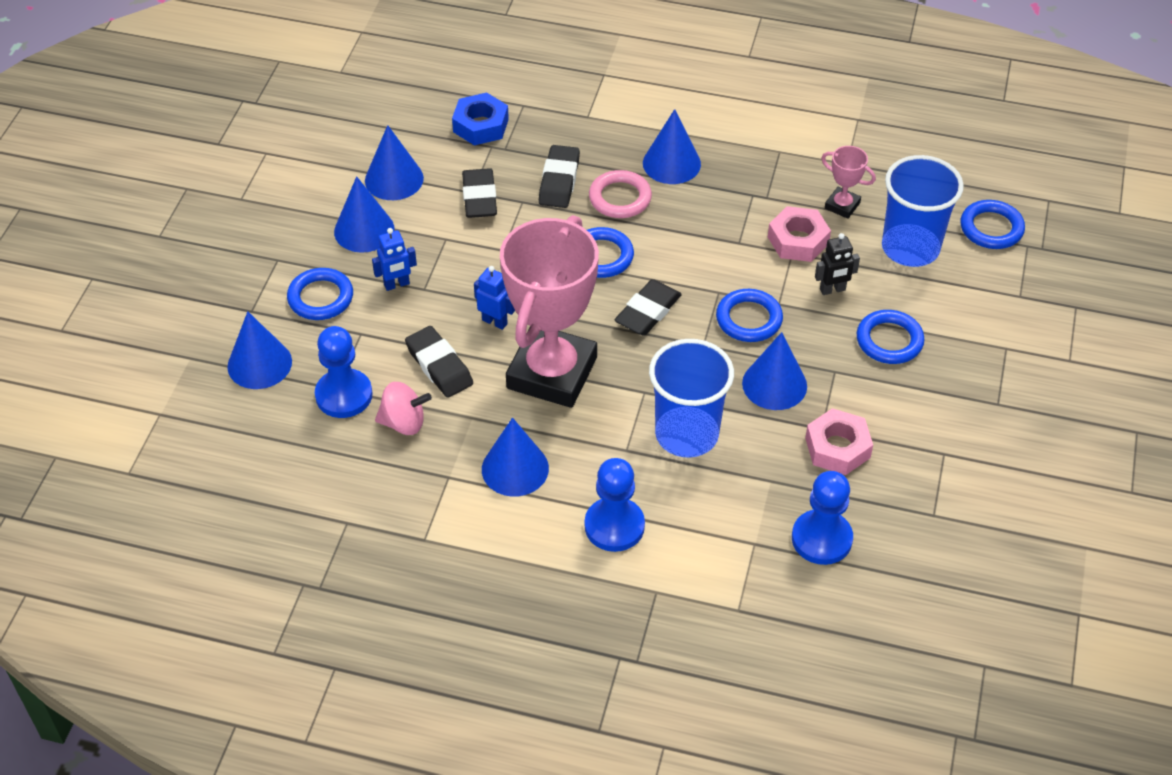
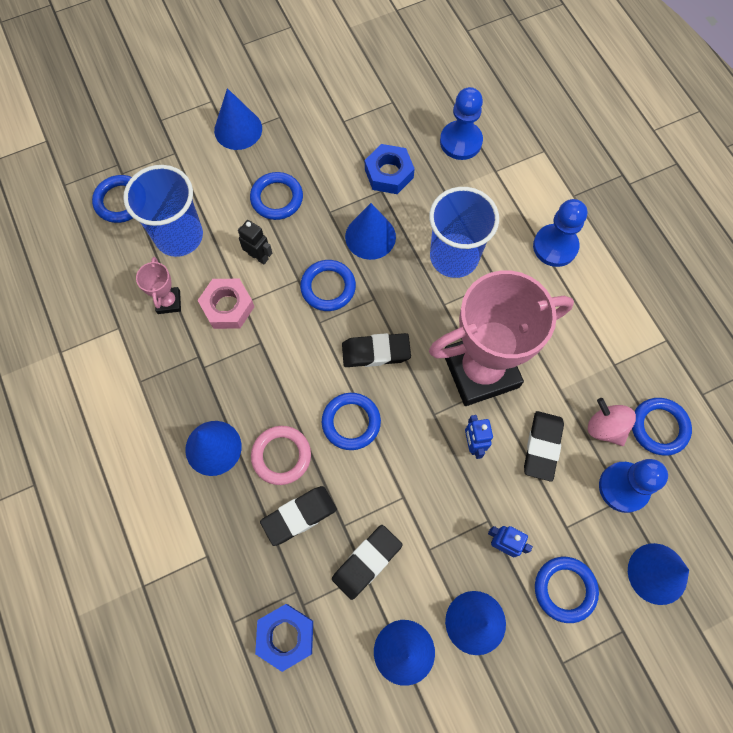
camera: 130 degrees left, 20 degrees up
(359, 462) = (659, 427): none -> blue ring
(515, 468) = (571, 331): blue cone -> blue cone (238, 129)
(837, 448) = (389, 173): pink nut -> blue nut

